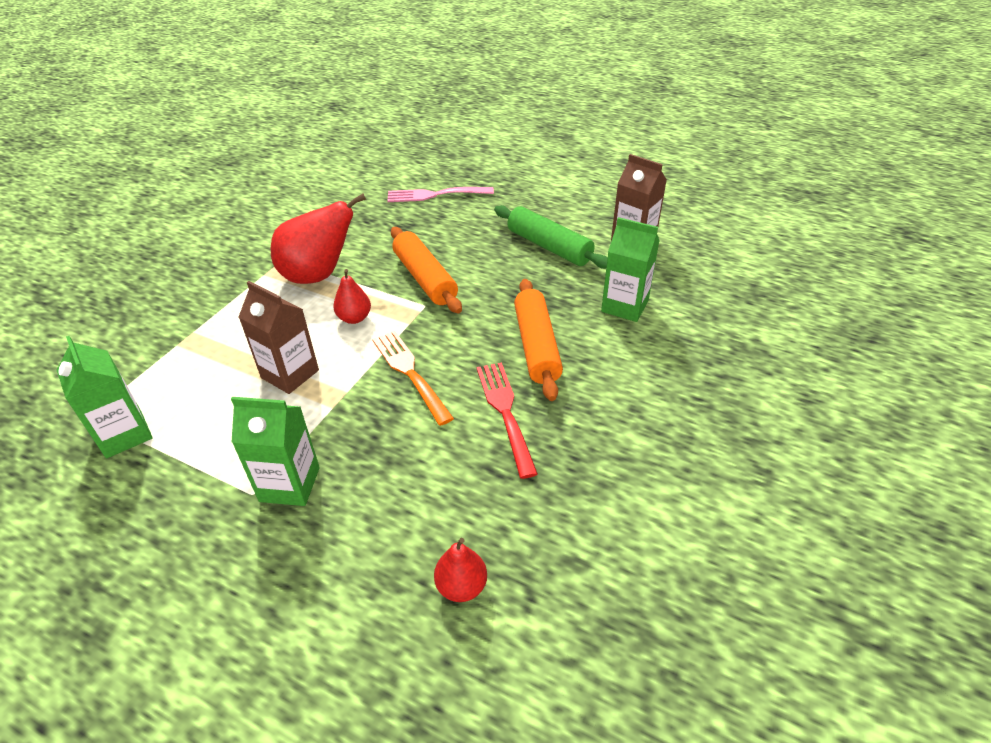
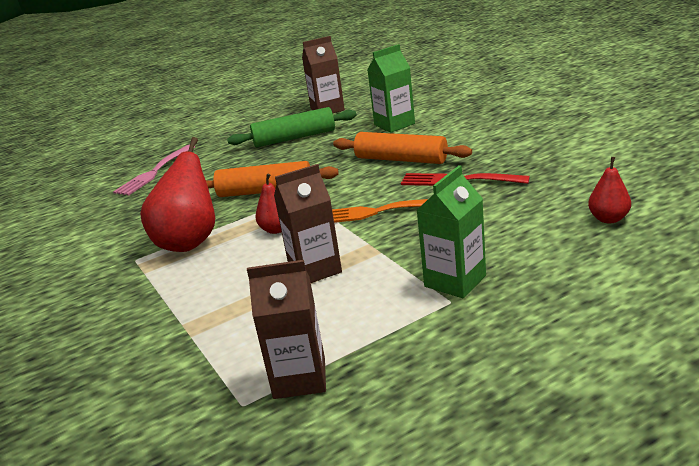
camera: 55 degrees left, 15 degrees down
(124, 434) = (299, 378): green carton -> brown carton

